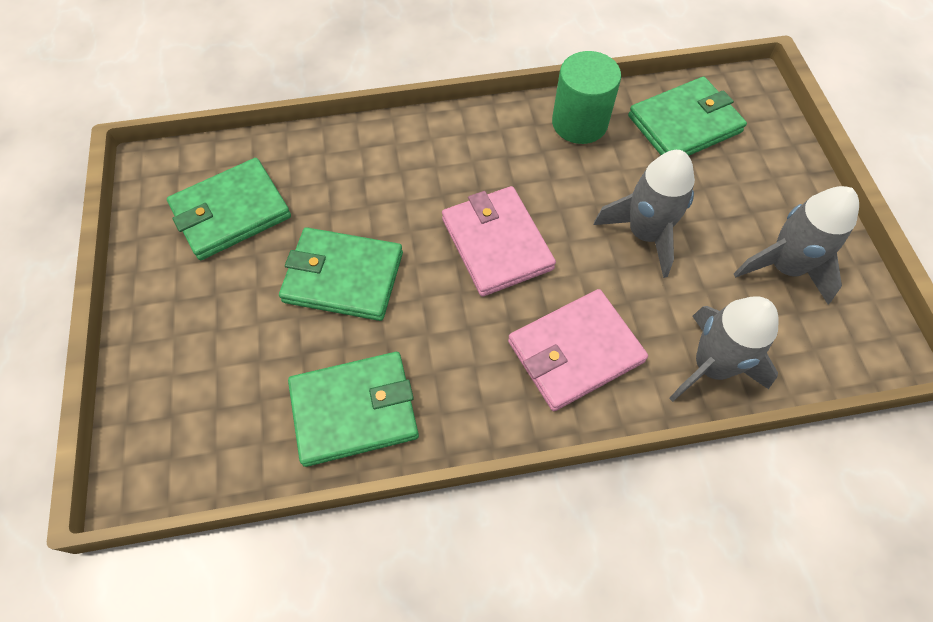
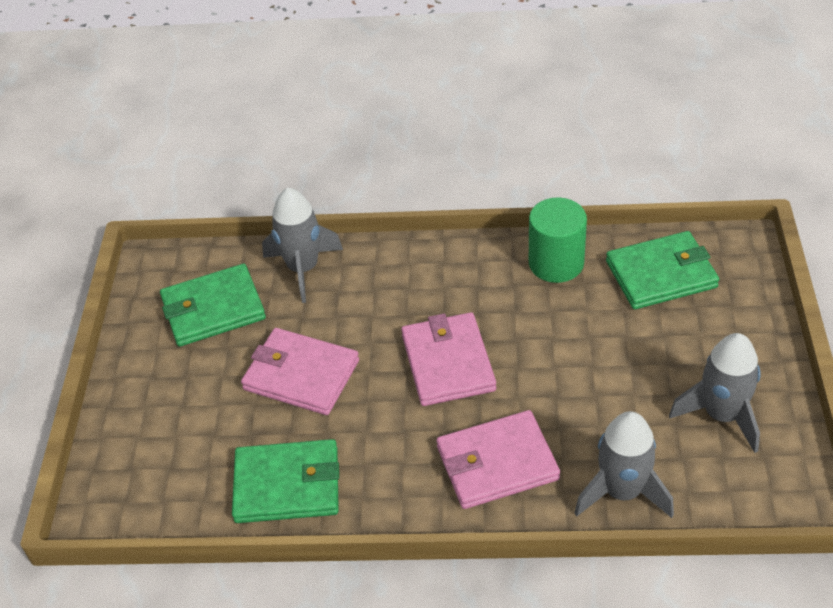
camera: 15 degrees right, 15 degrees down
(343, 277) = (301, 375): green wallet -> pink wallet
(644, 234) = (592, 370): grey rocket -> grey rocket (303, 268)

